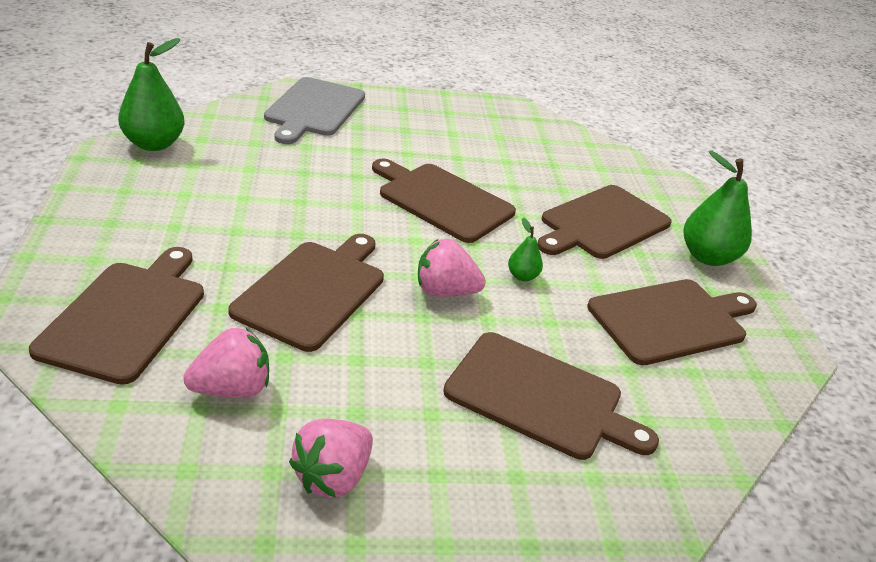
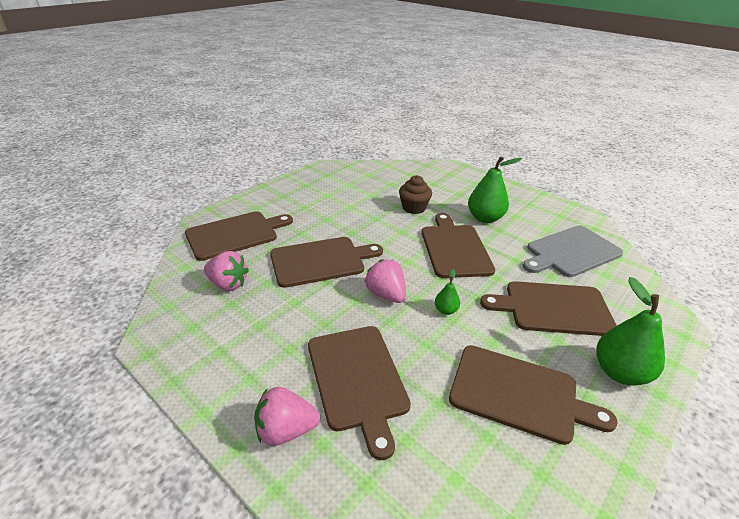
camera: 50 degrees right, 0 degrees up
(154, 144) = (345, 170): green pear -> green pear (485, 218)
(314, 109) = (445, 178): grey cutting board -> grey cutting board (571, 252)
(329, 166) = (414, 208): none -> brown cupcake
(333, 477) = (208, 346): pink strawberry -> pink strawberry (286, 430)

